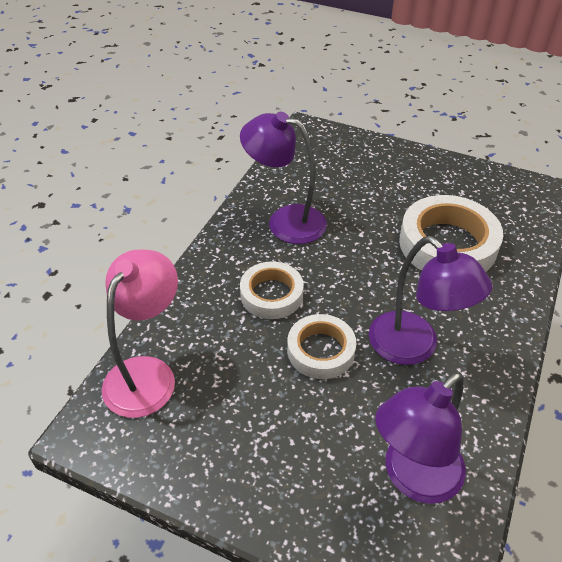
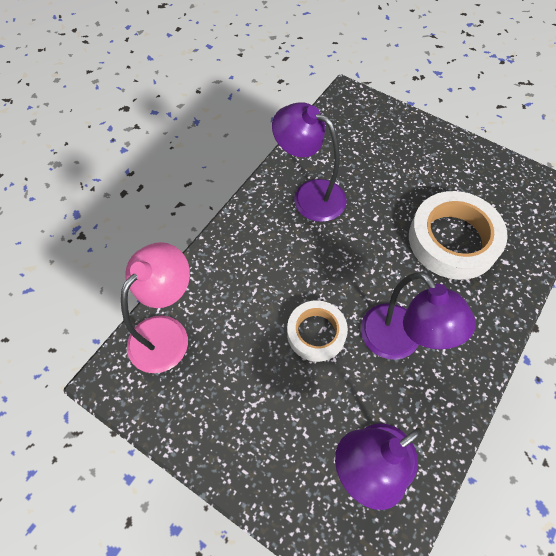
camera: 10 degrees right, 15 degrees up
(271, 294) = (283, 270): white tape -> none

